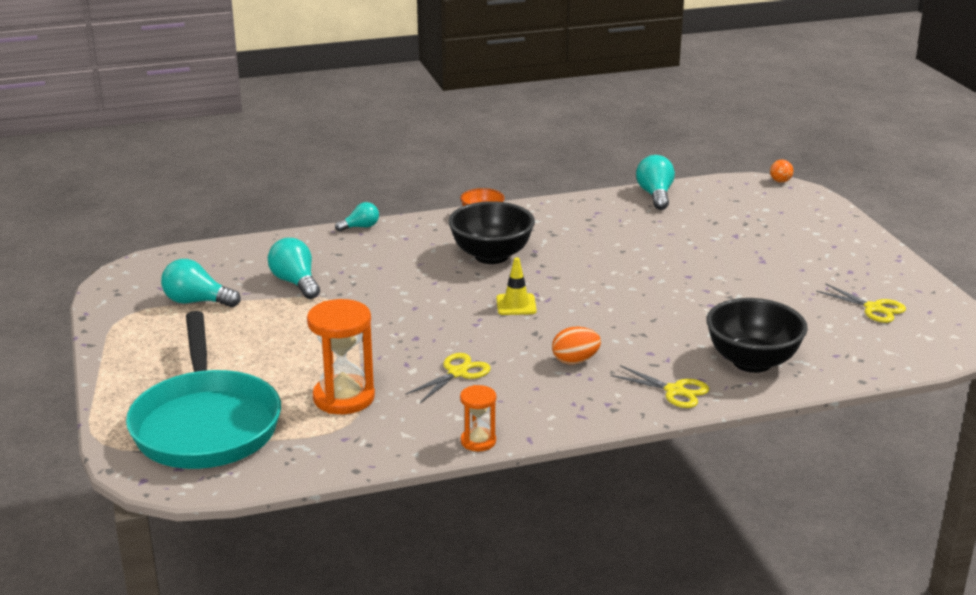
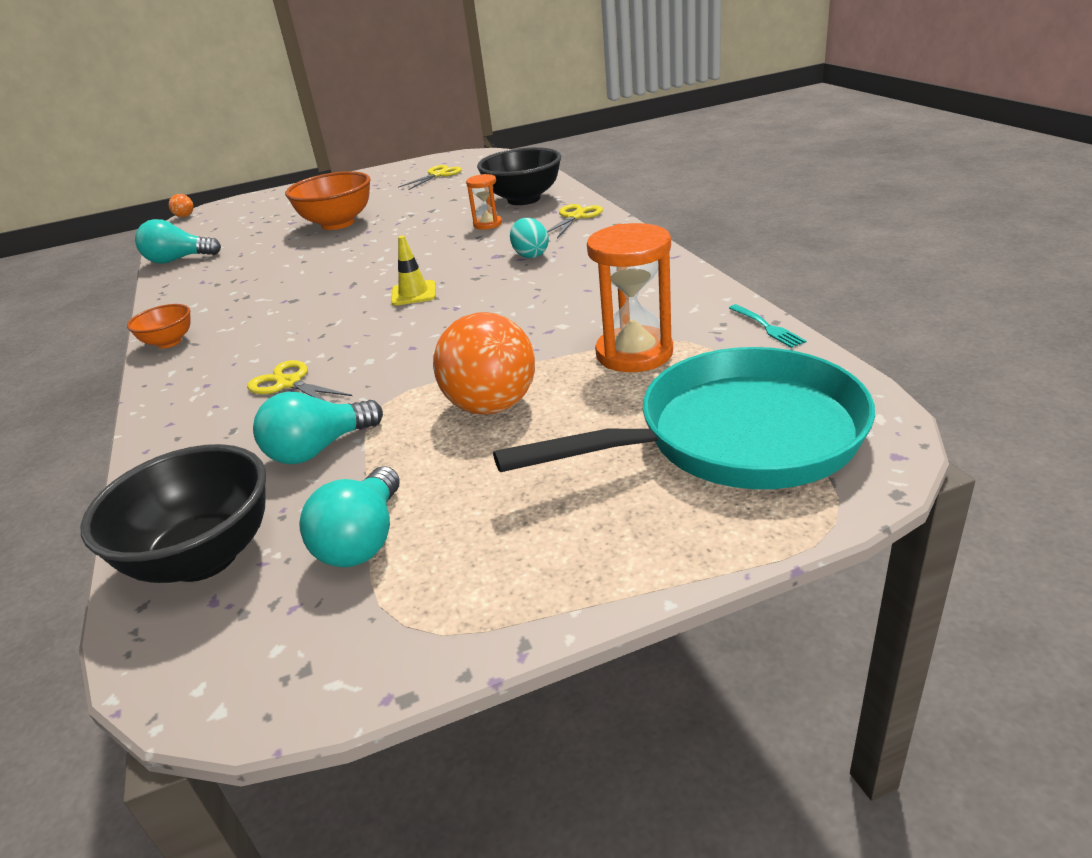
camera: 90 degrees left, 5 degrees up
(307, 338) = (491, 406): none -> orange ball
(348, 464) = (766, 327): none -> turquoise fork
(360, 227) = (147, 427): turquoise light bulb -> none
(457, 373) = (563, 301): yellow scissors -> yellow scissors (289, 383)
(478, 441) = (689, 275): orange hourglass -> orange hourglass (487, 224)
(491, 256) = (288, 322): black bowl -> black bowl (204, 557)
(575, 361) = (530, 255): orange egg -> turquoise egg
(719, 259) = (338, 223): none -> orange bowl

